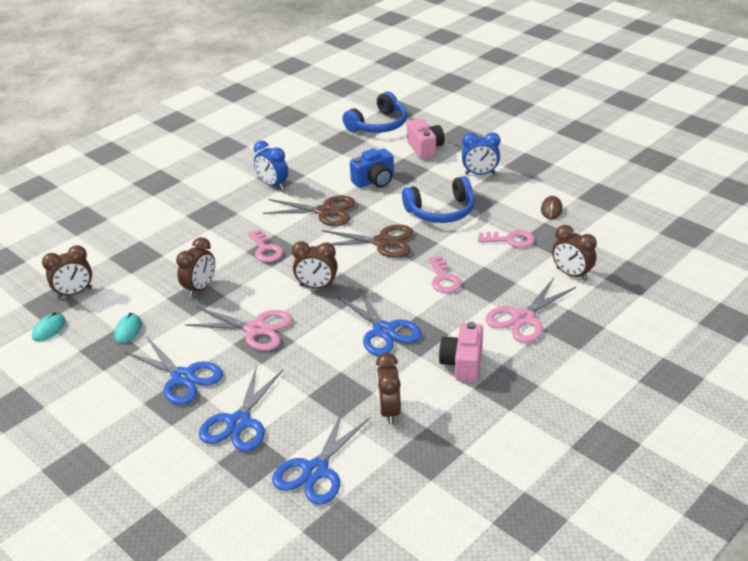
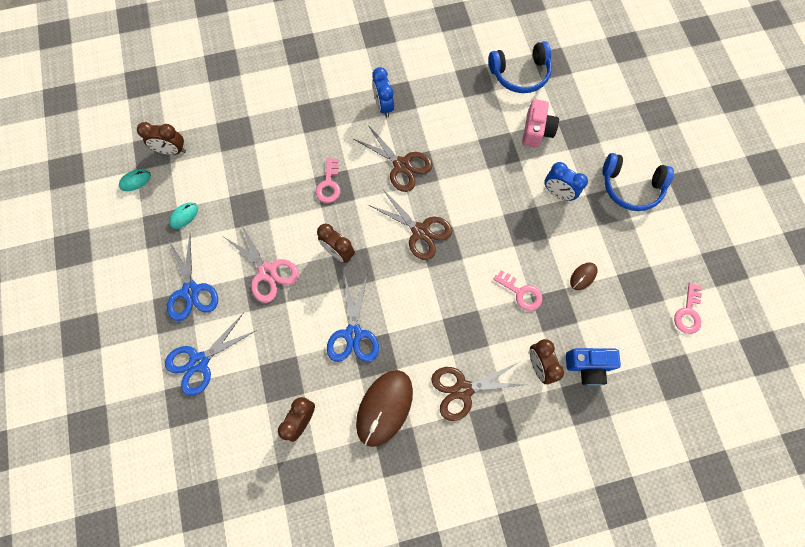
camera: 30 degrees right, 35 degrees up
(200, 288) = (257, 200): brown clock -> none
(315, 470) = (218, 442): blue scissors -> none
(374, 181) = (465, 149): blue camera -> blue camera (588, 366)
(441, 211) = (491, 222): blue headphones -> blue headphones (630, 187)
(443, 279) = (436, 305): pink key -> pink key (688, 313)
(463, 364) = (384, 407): pink camera -> brown mouse
(523, 318) = (463, 389): pink scissors -> brown scissors

